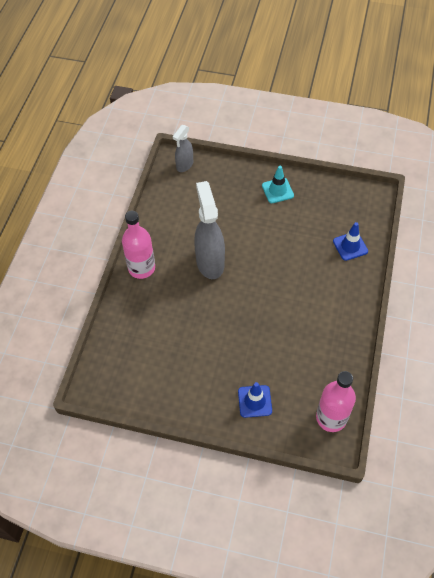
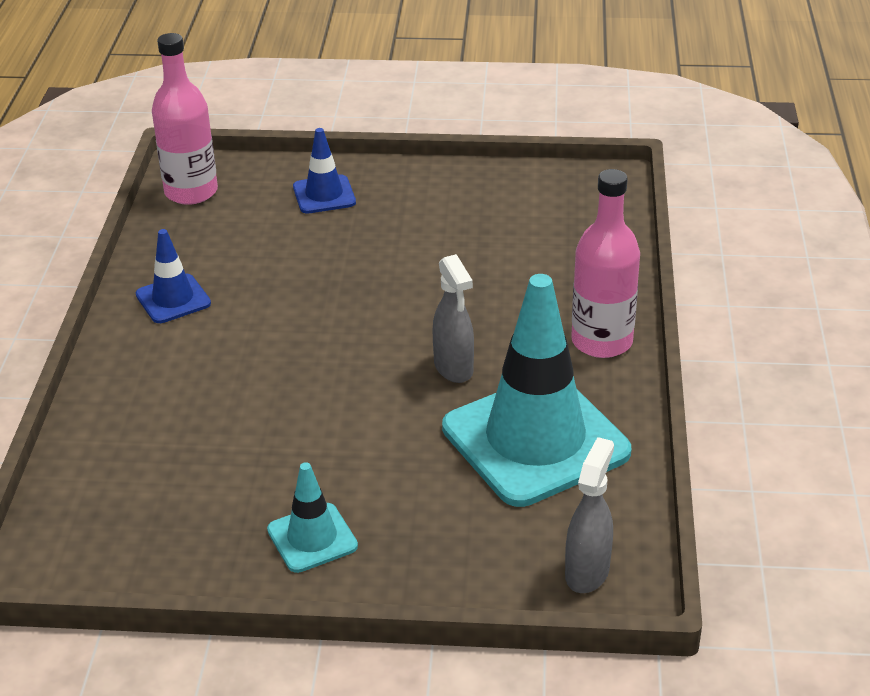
camera: 170 degrees right, 20 degrees down
(186, 221) = (535, 440): none -> turquoise traffic cone
(210, 262) = (453, 368): grey spray bottle -> grey spray bottle, size x0.57
(350, 246) = (127, 436): blue traffic cone -> blue traffic cone (173, 299)

